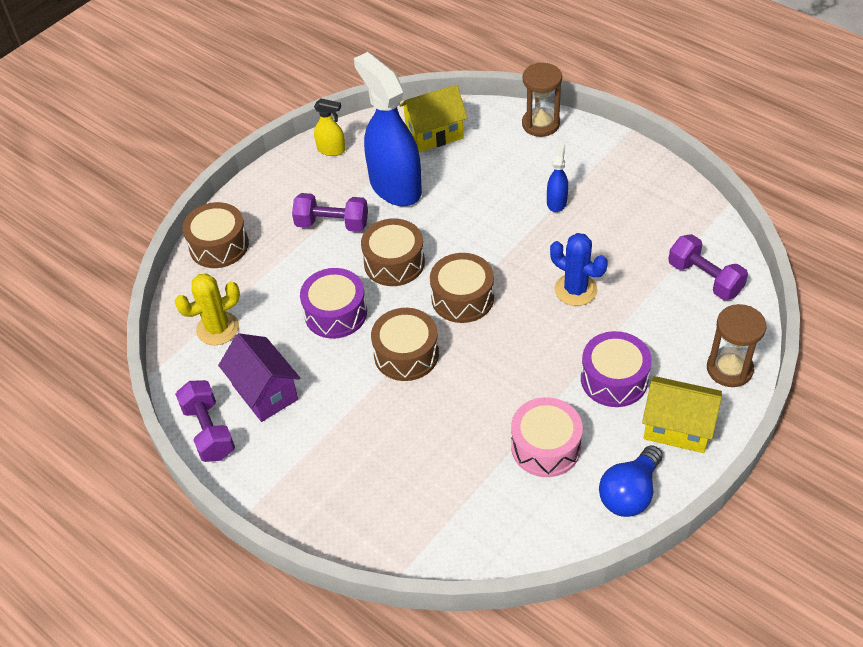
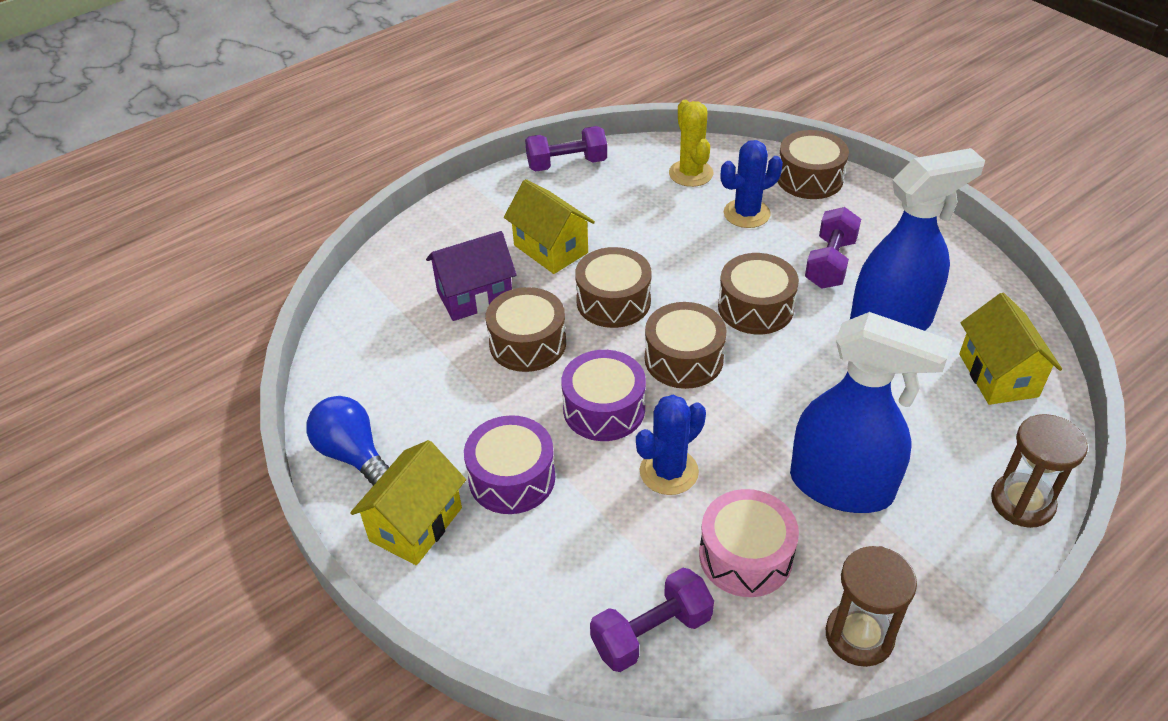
camera: 100 degrees right, 5 degrees down
(265, 392) = (599, 199): purple house -> purple house (475, 296)
(274, 282) = (746, 213): none -> blue cactus
(331, 150) = (966, 274): yellow spray bottle -> none
(335, 313) = (688, 254): purple drum -> purple drum (604, 409)
(345, 414) = (551, 249): none -> yellow house
(471, 403) = (527, 343): none -> brown drum
(545, 447) = (445, 394): pink drum -> pink drum (745, 556)
(556, 202) = (842, 486): blue spray bottle -> blue spray bottle, size x2.25
(729, 369) = (480, 611): brown hourglass -> brown hourglass (859, 636)

